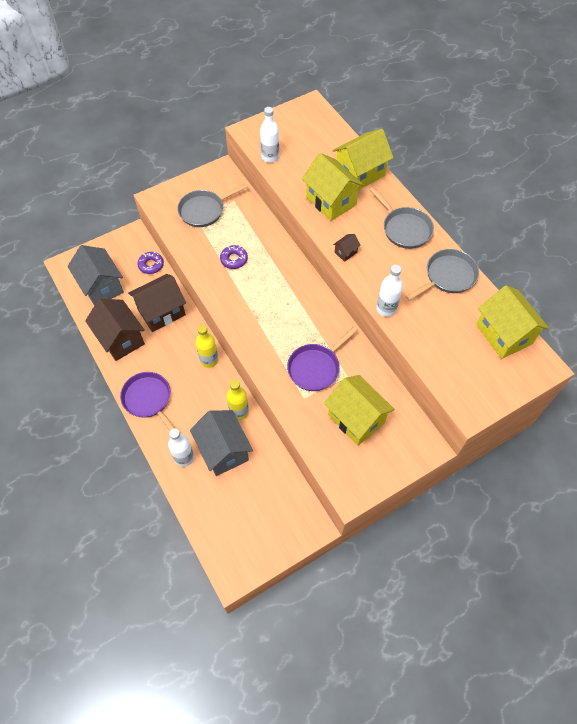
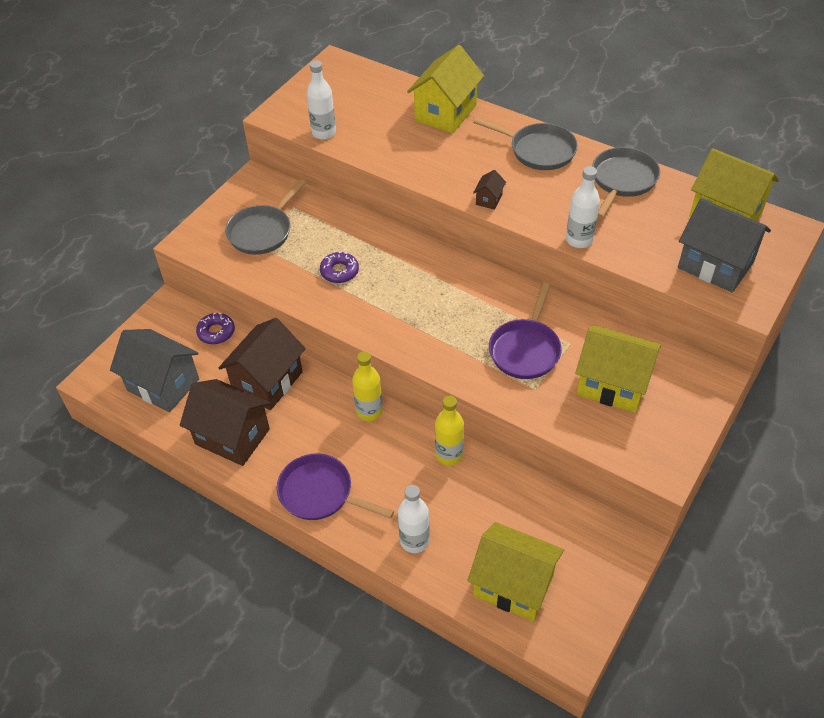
camera: 25 degrees left, 10 degrees down
(223, 450) = (460, 508): grey house -> grey house (715, 265)
(331, 201) = (432, 153): yellow house -> yellow house (513, 585)

